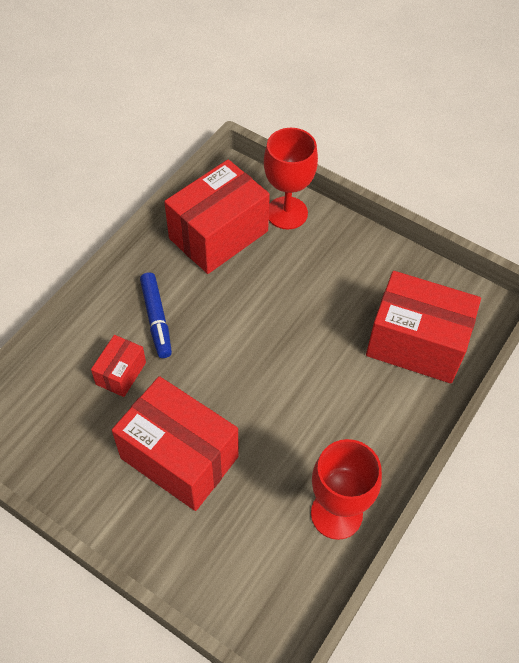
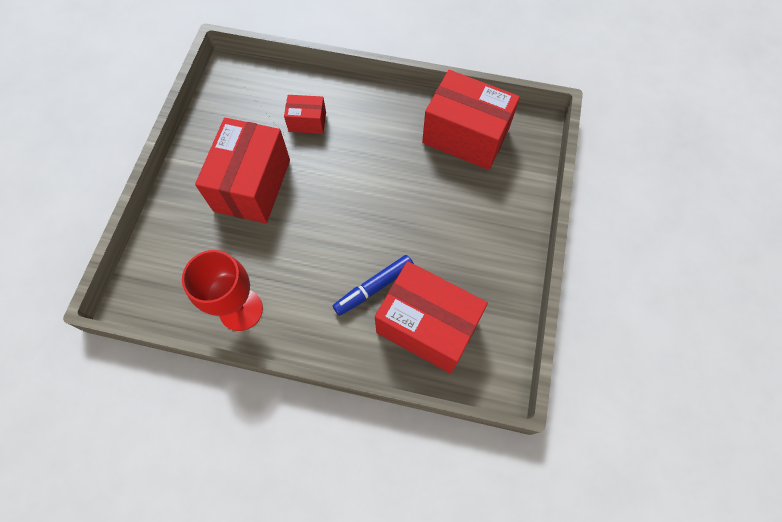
camera: 70 degrees right, 10 degrees up
(156, 319) = (364, 125): blue marker -> blue marker (374, 287)
(287, 213) = (516, 177): red goblet -> none
(416, 343) = (427, 326): red box -> red box turned 60 degrees counterclockwise

